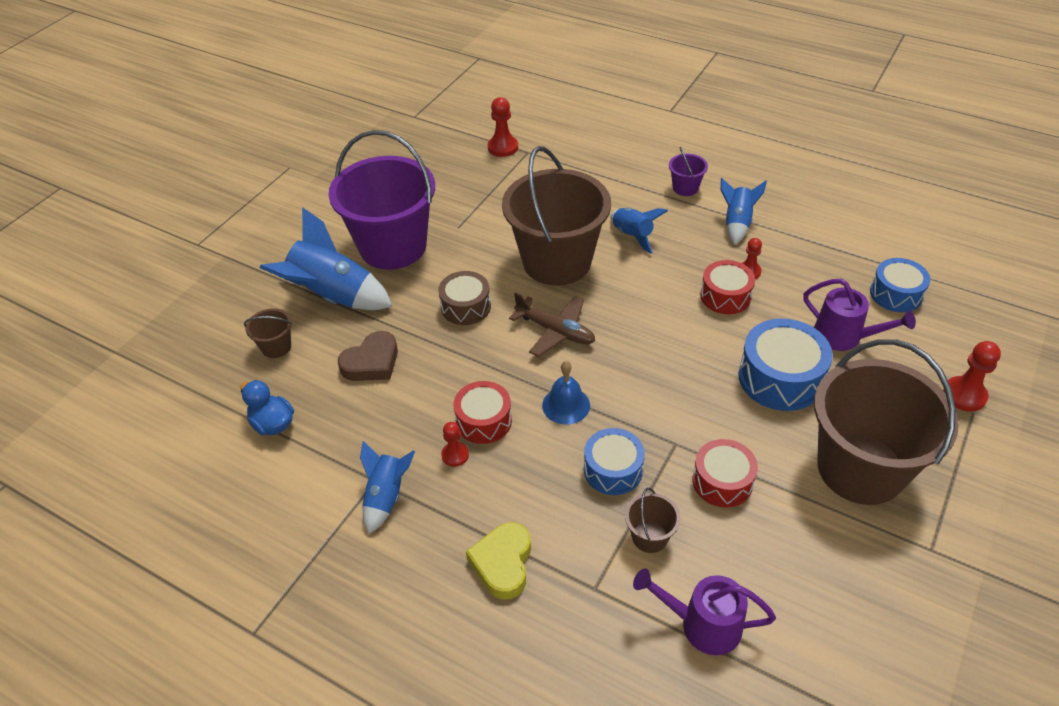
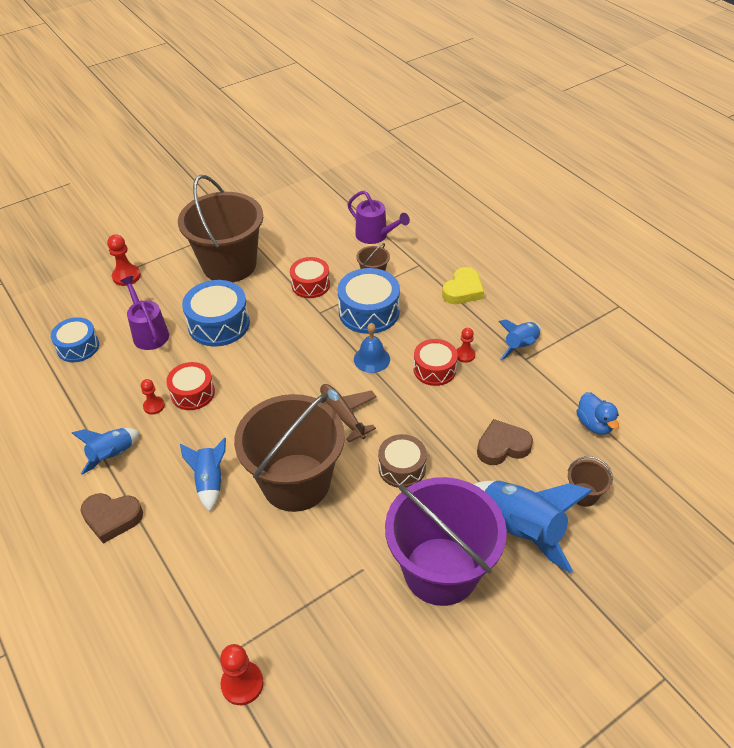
camera: 155 degrees left, 0 degrees up
(613, 470) = (369, 312): blue drum -> blue drum, size x1.52
(685, 188) = (112, 518): purple bucket -> brown heart

